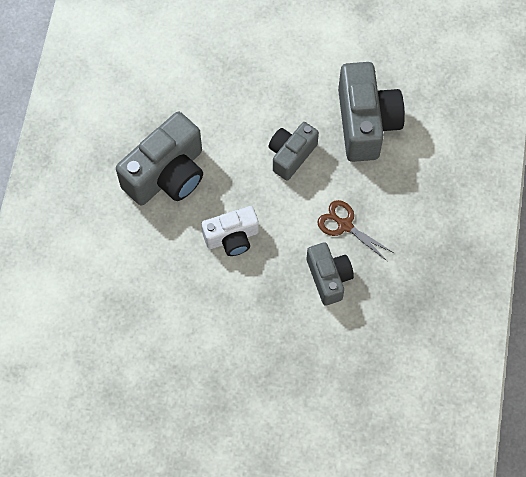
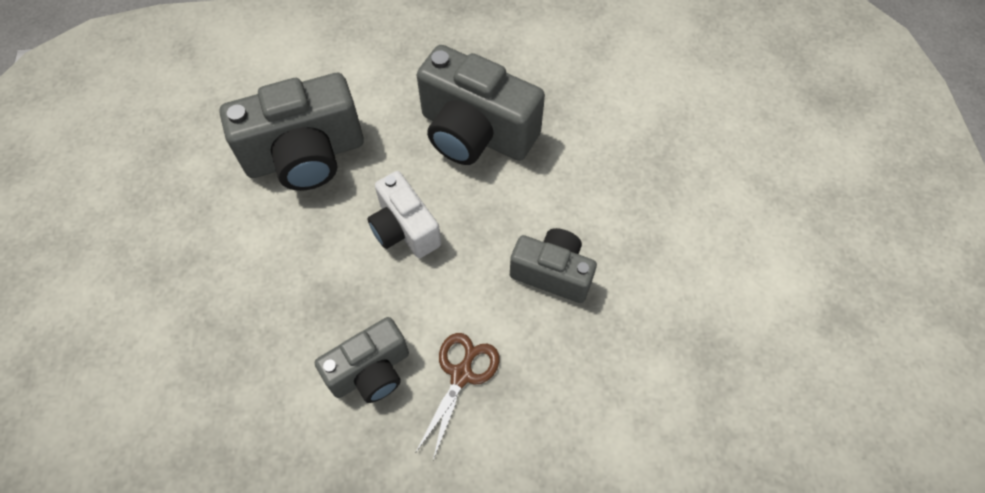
camera: 75 degrees right, 5 degrees down
(366, 123) = (642, 366): grey camera -> grey camera (305, 156)

